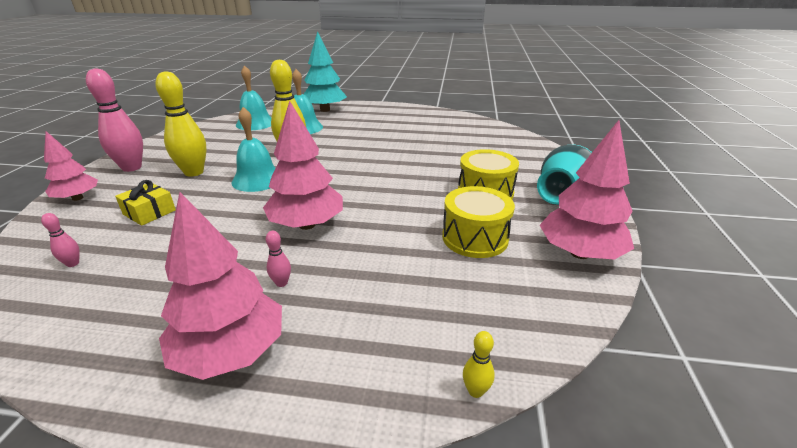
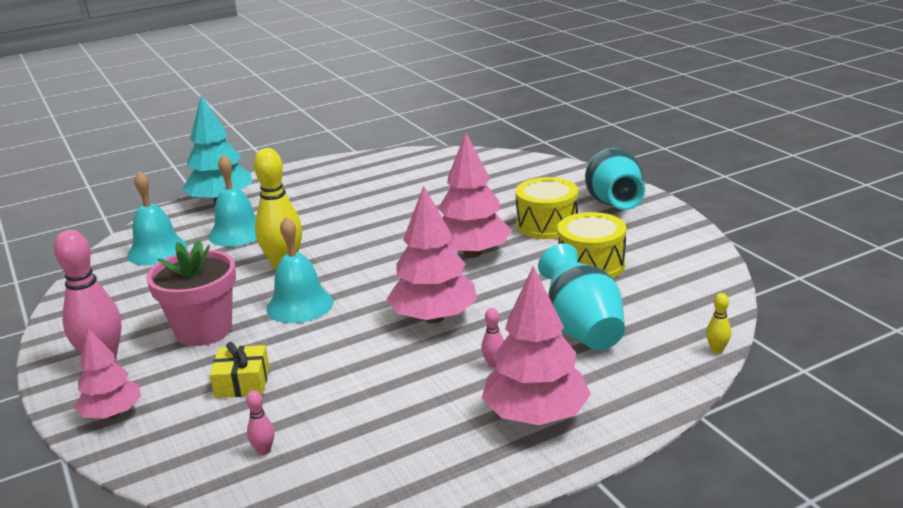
camera: 35 degrees left, 5 degrees down
(194, 172) = (204, 330): yellow bowling pin -> pink flower pot
(386, 290) = (581, 329): none -> turquoise vase
(579, 253) = (677, 242): pink tree -> pink tree (472, 253)

